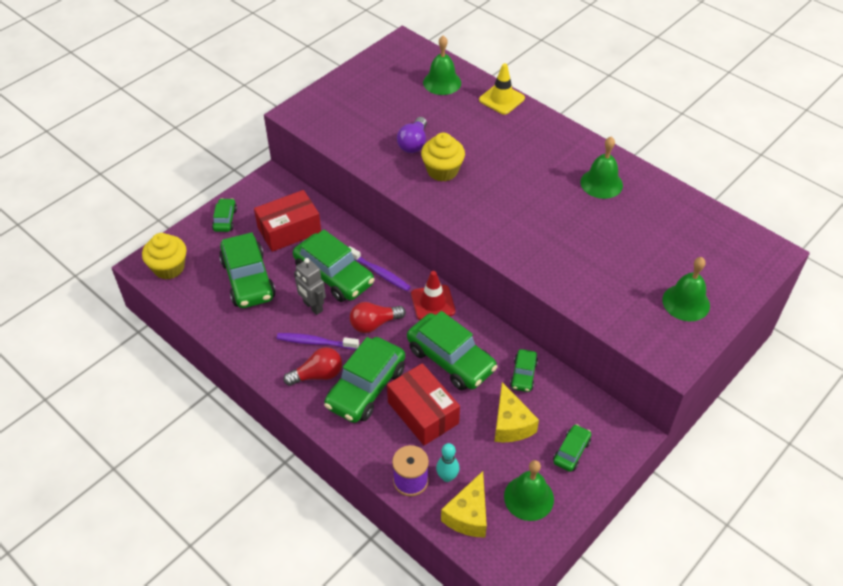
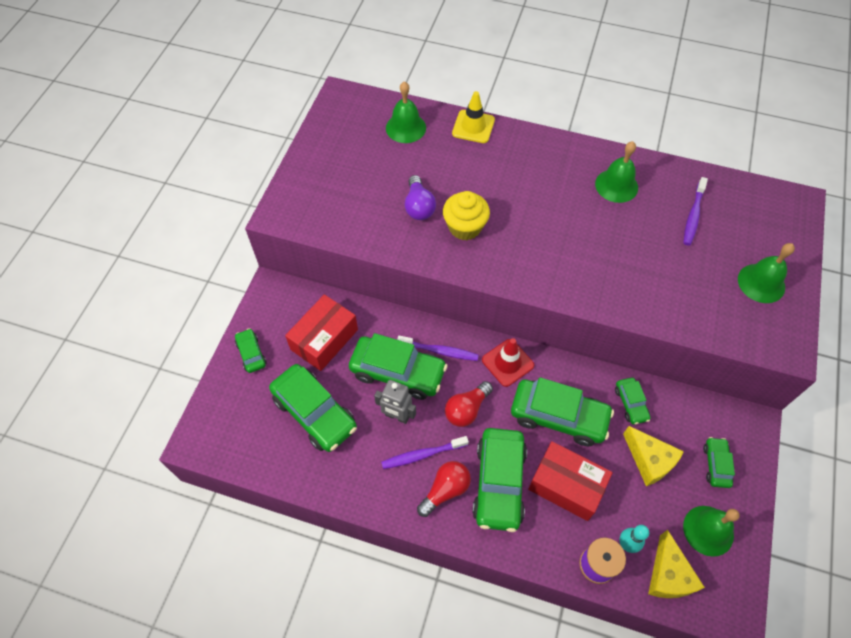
camera: 25 degrees left, 10 degrees up
(169, 268) = (223, 434): yellow cupcake -> none
(658, 229) = (693, 215): none -> purple toothbrush

